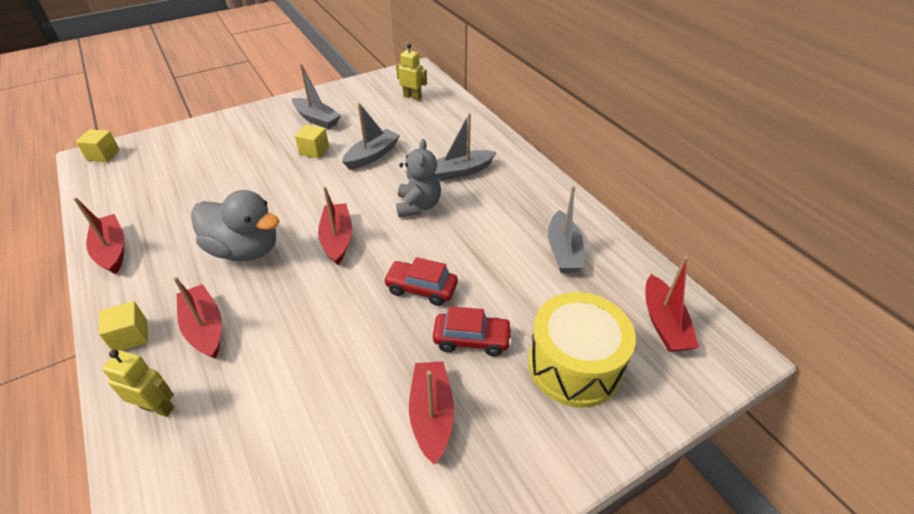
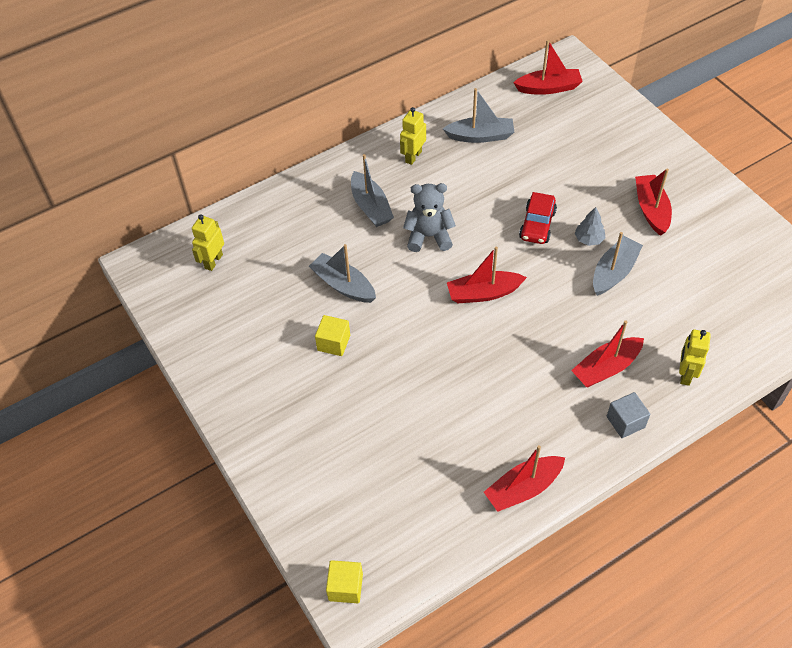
camera: 90 degrees left, 10 degrees up
(131, 336) = (625, 422): yellow cube -> grey cube
(245, 249) = (507, 365): grey duck -> none
(317, 119) = (262, 354): grey boat -> grey boat (614, 272)
(391, 335) = (589, 239): none -> grey tree
(431, 415) = (651, 210): red boat -> red boat turned 90 degrees clockwise
(472, 339) = (583, 191): red car -> none
(528, 199) = (413, 156): none -> yellow robot
(574, 365) = (595, 136): yellow drum -> none

